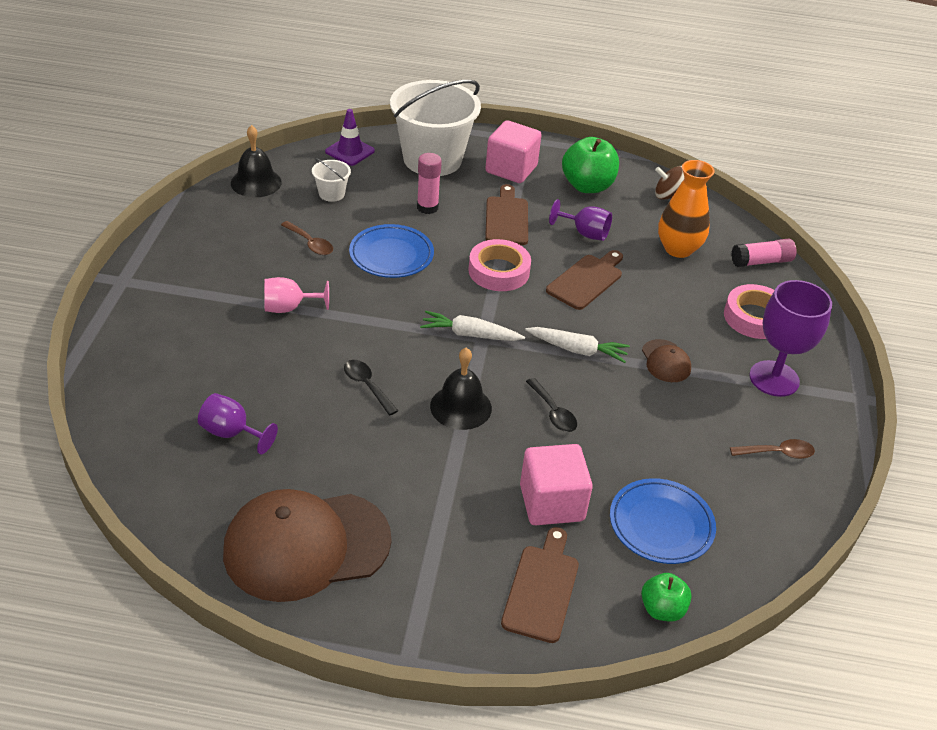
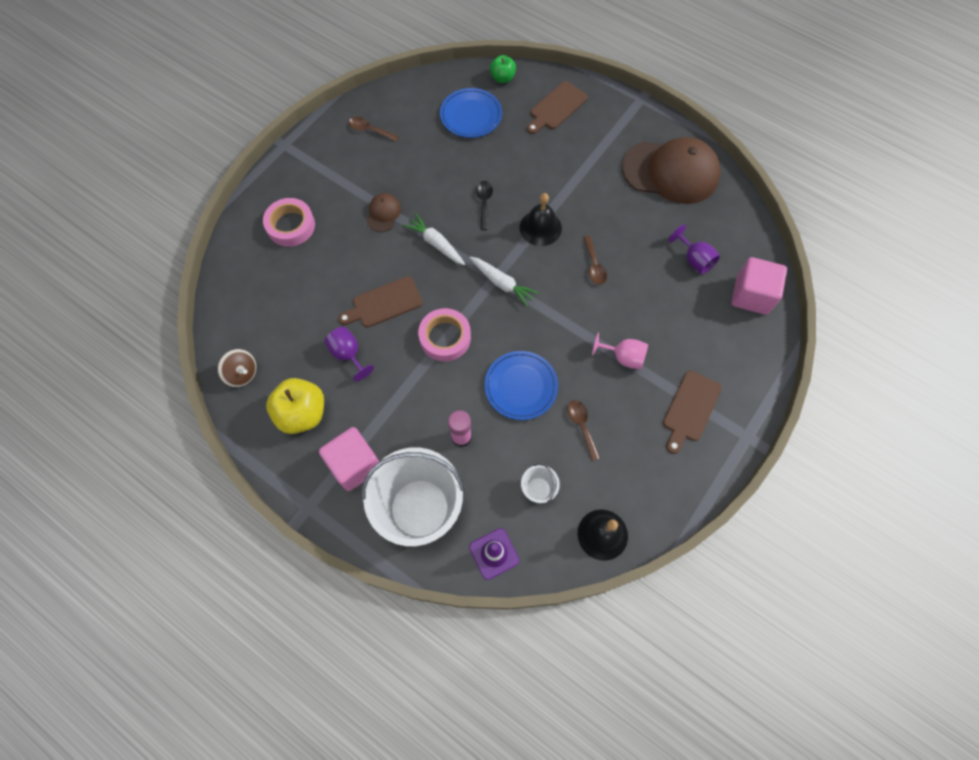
camera: 150 degrees left, 25 degrees up
(367, 386) = (594, 265): black spoon -> brown spoon
(506, 218) = (401, 397): brown cutting board -> brown cutting board (690, 409)
(551, 503) = (522, 148): pink cube -> pink cube (751, 295)
(587, 186) = (302, 413): green apple -> yellow apple
(678, 249) = (288, 309): orange vase -> none
(761, 261) = (236, 273): pink glue stick -> none
(774, 379) = (324, 176): purple goblet -> none

